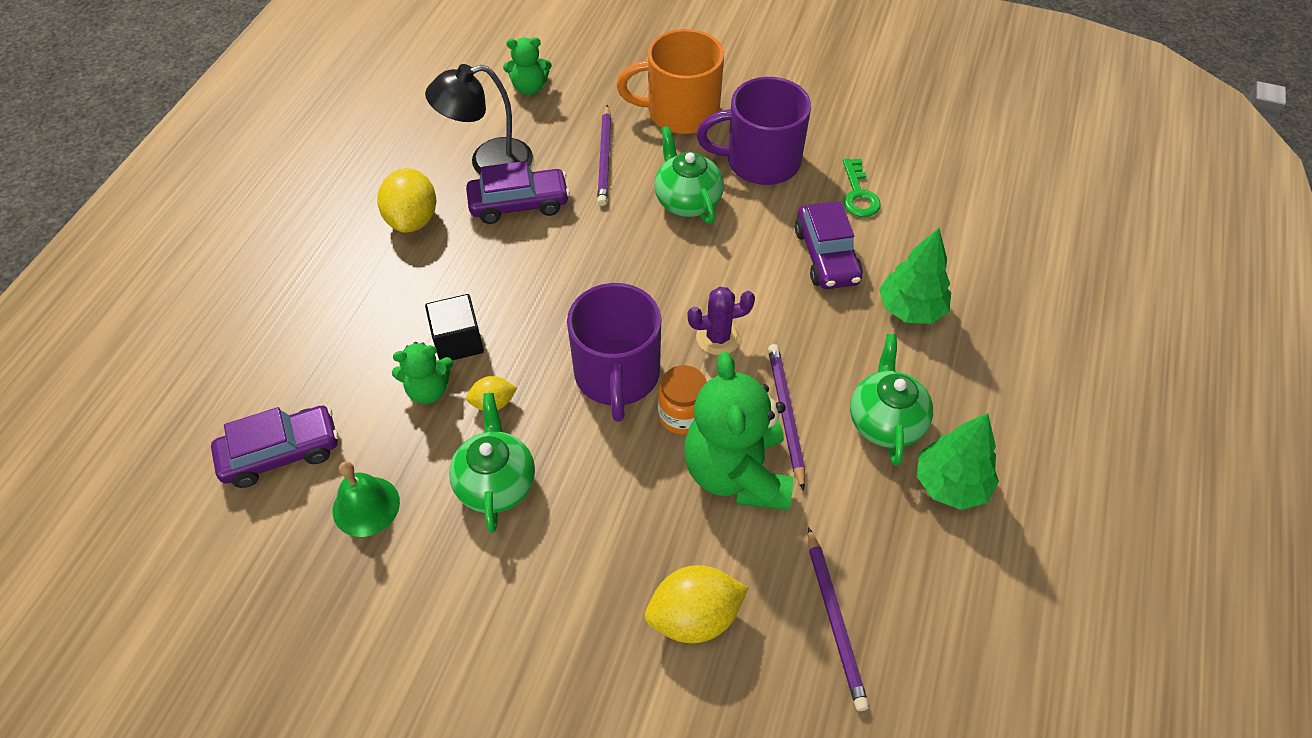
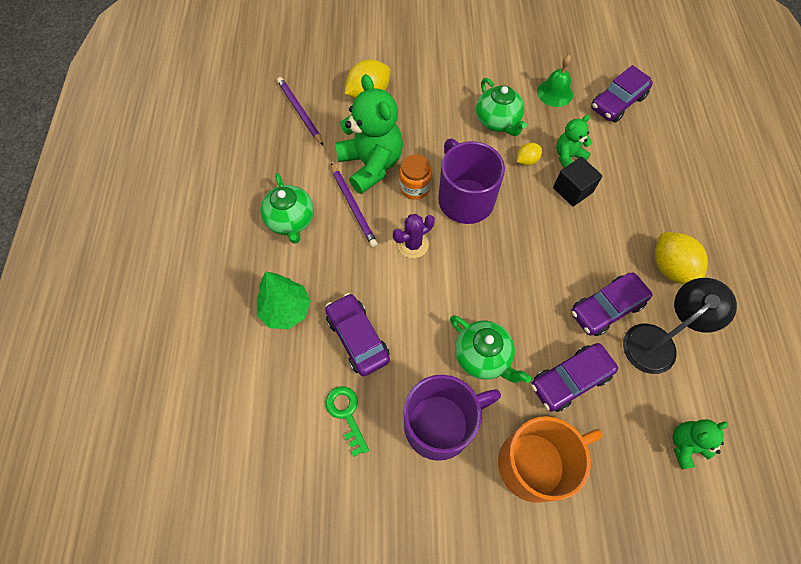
camera: 160 degrees right, 10 degrees up
(605, 158) = (570, 380): purple pencil -> purple car
(950, 484) = (247, 195): green tree -> none

